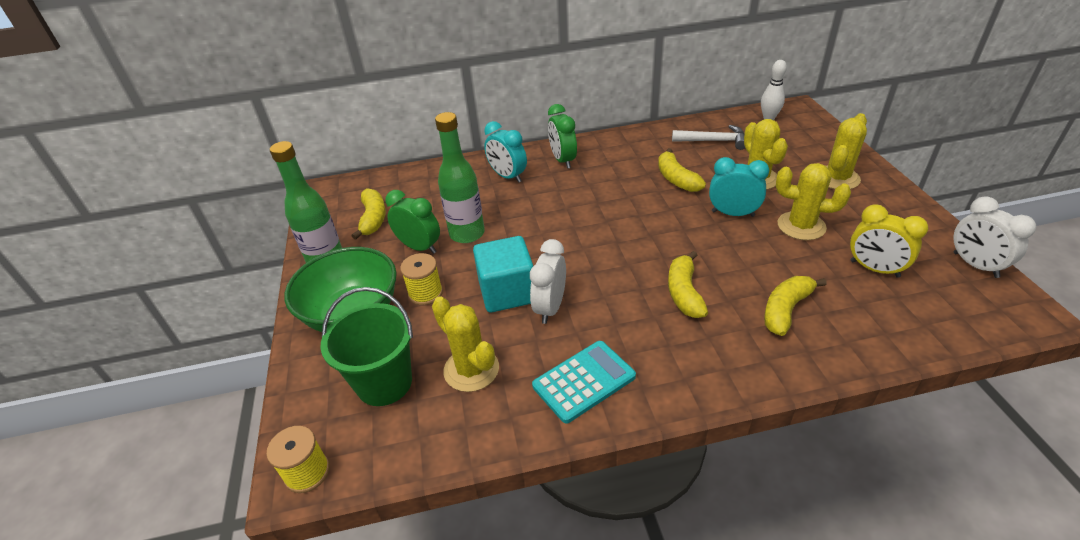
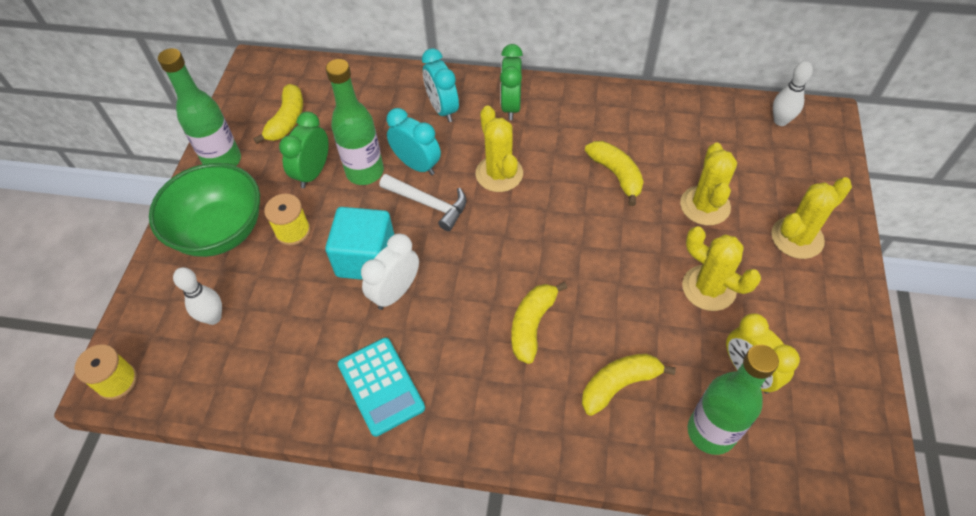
camera: 20 degrees right, 15 degrees up
(384, 383) = (213, 317): green bucket -> white bowling pin
(419, 247) = (313, 173): green clock -> green clock turned 120 degrees counterclockwise
(471, 369) = (291, 333): yellow cactus -> yellow cactus (499, 174)
(584, 381) = (381, 386): turquoise calculator -> turquoise calculator turned 75 degrees clockwise
(676, 179) = (616, 175): yellow banana -> yellow banana turned 150 degrees clockwise
(713, 141) = (692, 134): white hammer -> white hammer (428, 204)
(733, 213) = (646, 244): turquoise clock -> turquoise clock (417, 165)
(881, 317) = (711, 432): none -> green bottle
(975, 265) = (864, 411): white clock -> none

